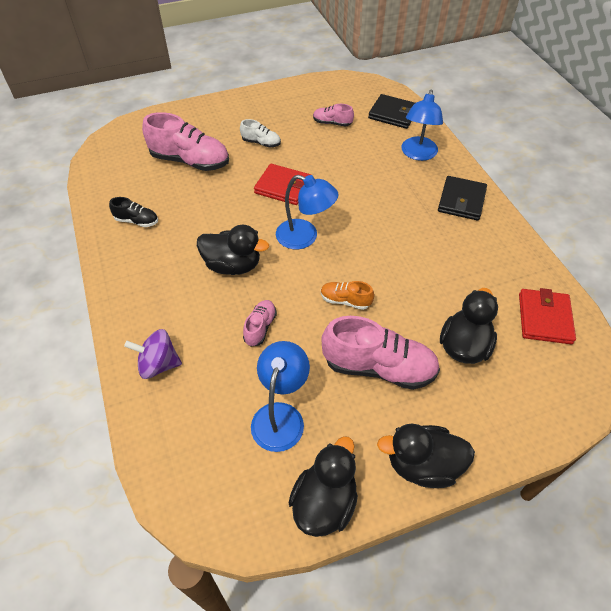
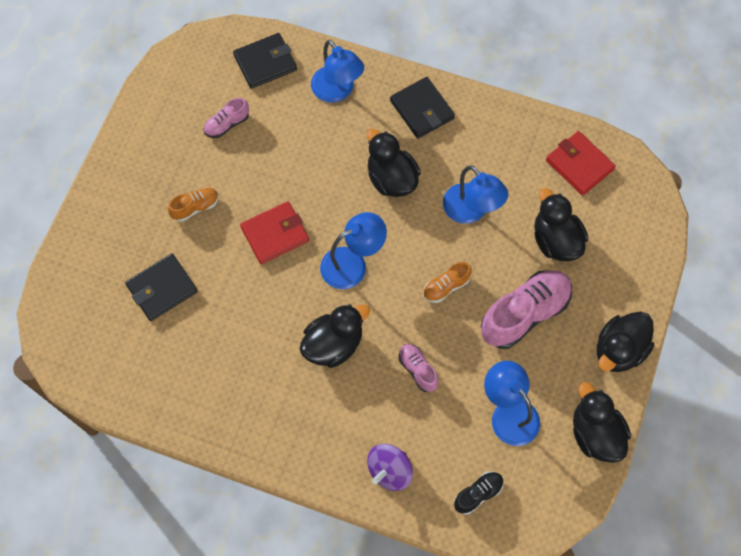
camera: 50 degrees left, 15 degrees up
(137, 221) = (205, 389): black shoe -> black shoe (478, 494)
(190, 161) = (162, 288): pink shoe -> black wallet
(261, 143) = (195, 207): white shoe -> orange shoe
(391, 217) = (391, 179): none -> black duck
(422, 276) = (471, 211): none -> blue lamp

